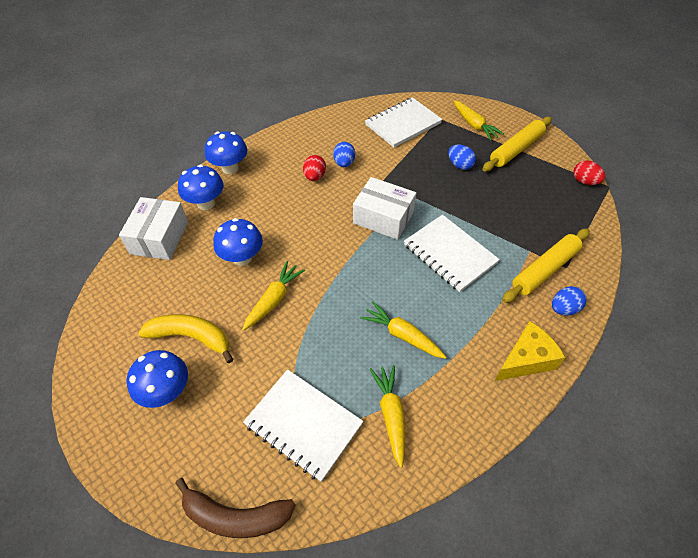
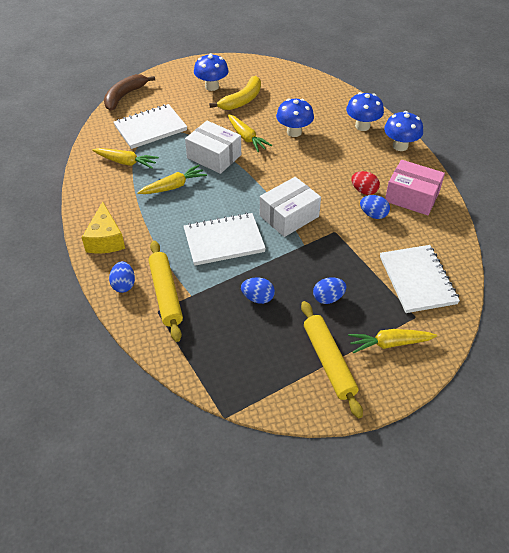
camera: 115 degrees right, 5 degrees down
(159, 238) = (337, 100): white box -> white box (214, 156)
(305, 145) = (412, 197): none -> pink box
(494, 206) = (258, 298): none -> blue egg
(584, 181) = (245, 397): red egg -> none

